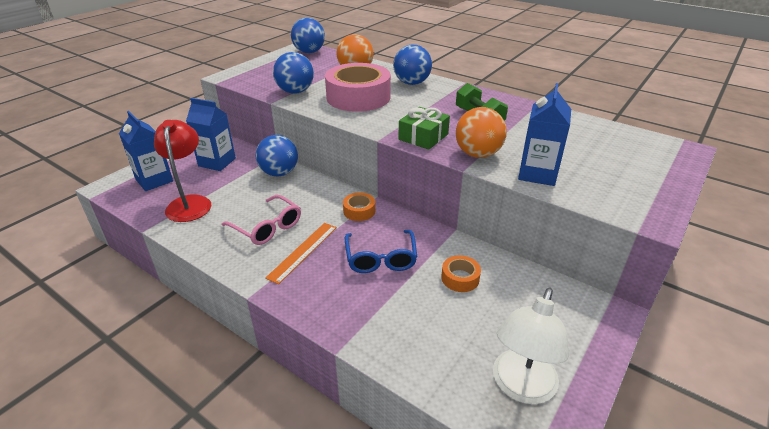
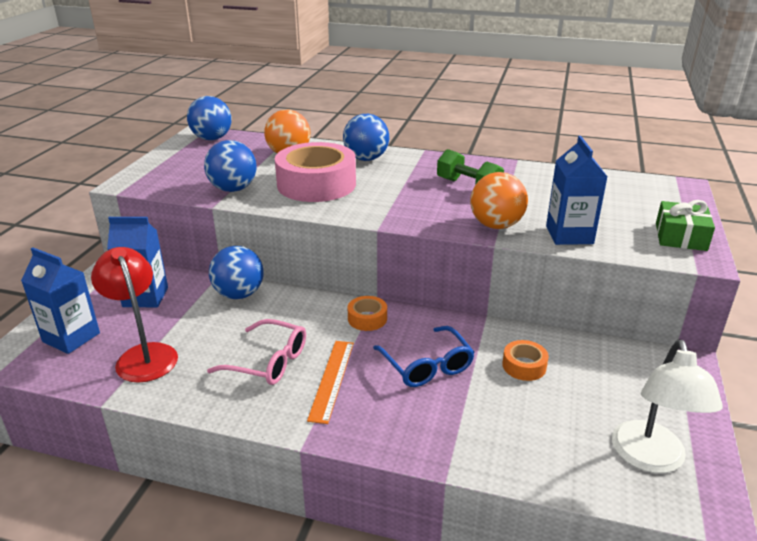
camera: 20 degrees left, 5 degrees down
(423, 137) = (425, 217): green gift -> green gift (680, 237)

